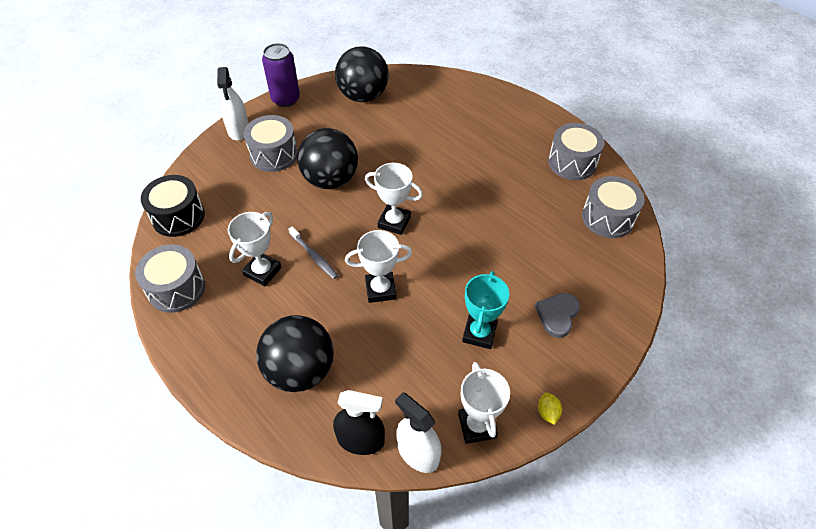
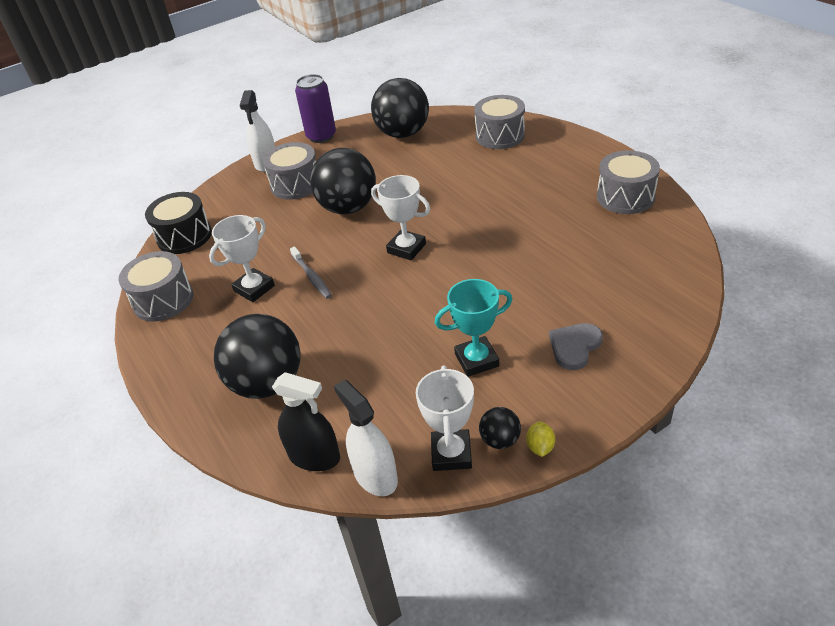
camera: 15 degrees right, 10 degrees down
(380, 289) = (375, 311): white trophy -> none
(479, 333) = (476, 360): turquoise trophy -> turquoise trophy turned 45 degrees clockwise
(514, 409) = (500, 440): none -> black ball
(607, 218) = (658, 252): grey drum -> grey drum (500, 136)

